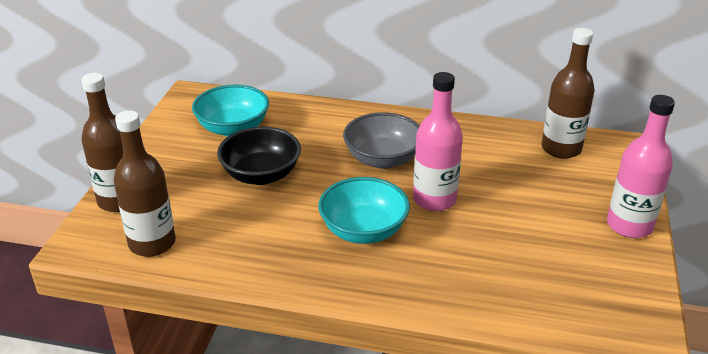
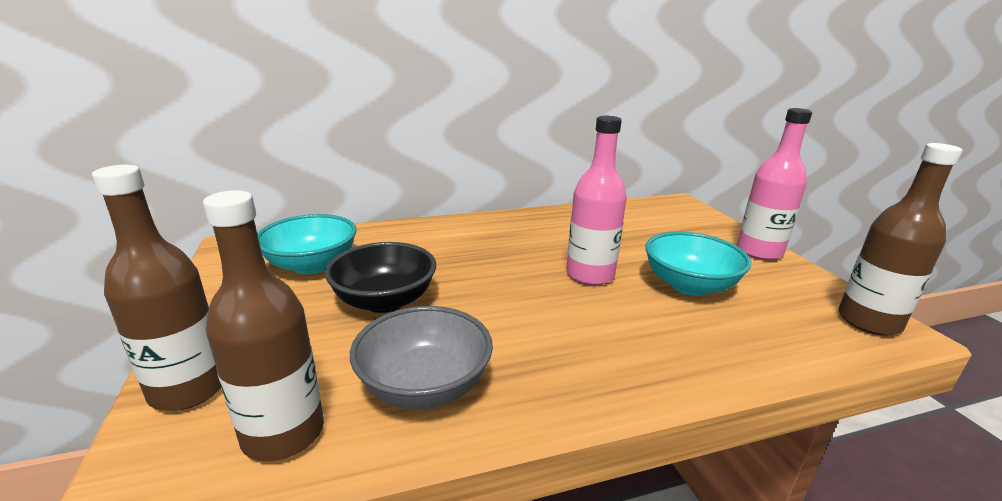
camera: 30 degrees left, 10 degrees down
(363, 230) = (555, 323): turquoise bowl -> turquoise bowl (689, 285)
(383, 159) = (504, 254): grey bowl -> grey bowl (424, 386)
(561, 149) = (640, 214): brown bottle -> brown bottle (868, 321)

